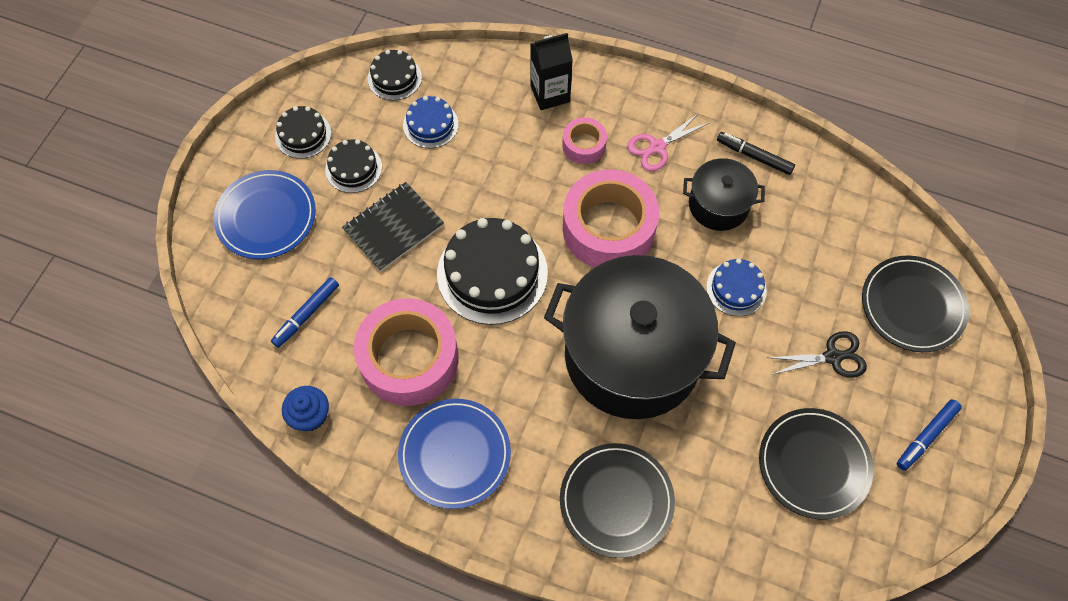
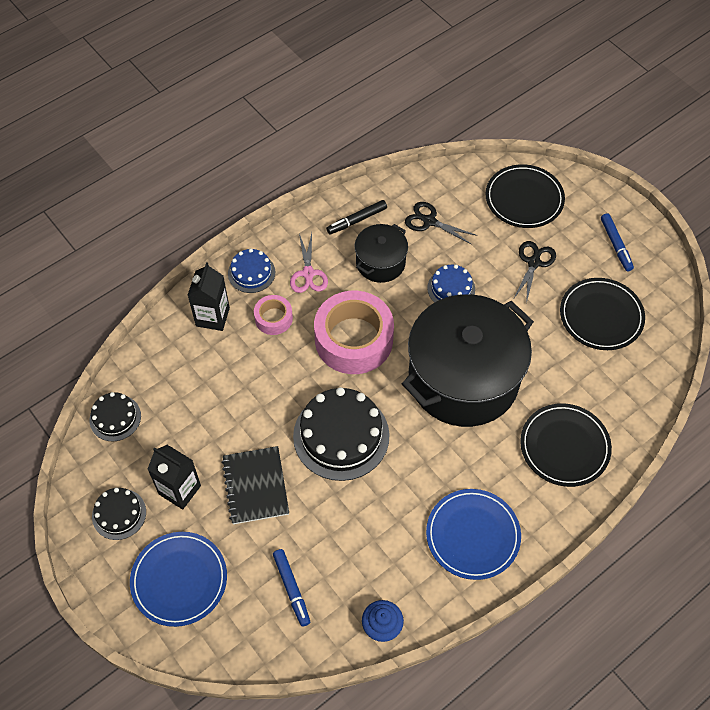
camera: 60 degrees left, 5 degrees down
(353, 168) = (180, 490): black cake -> black carton
(409, 358) = (376, 529): pink tape -> none
(430, 124) = (179, 413): blue cake -> blue cake (251, 273)
(806, 225) = (429, 221): none -> black scissors

